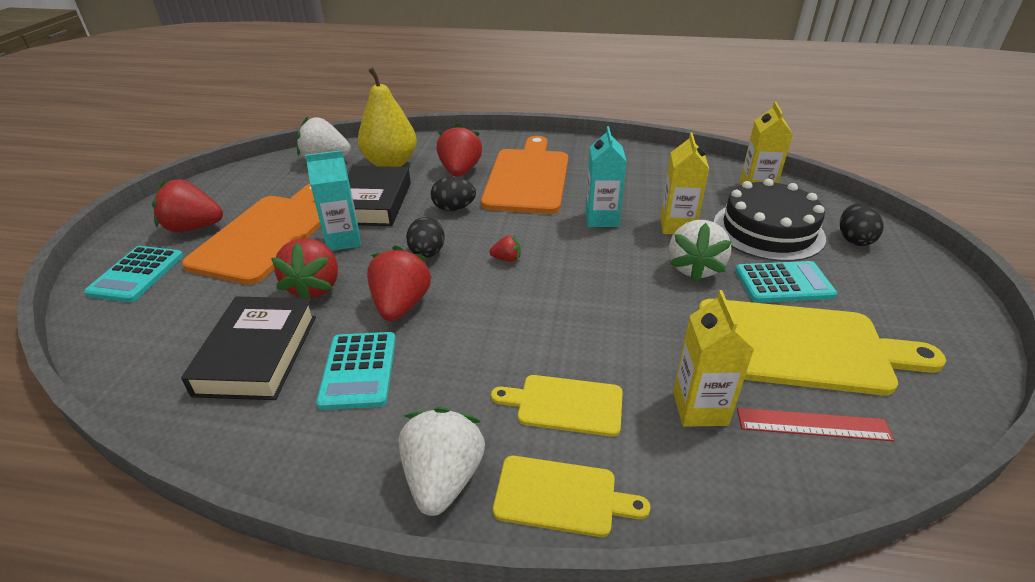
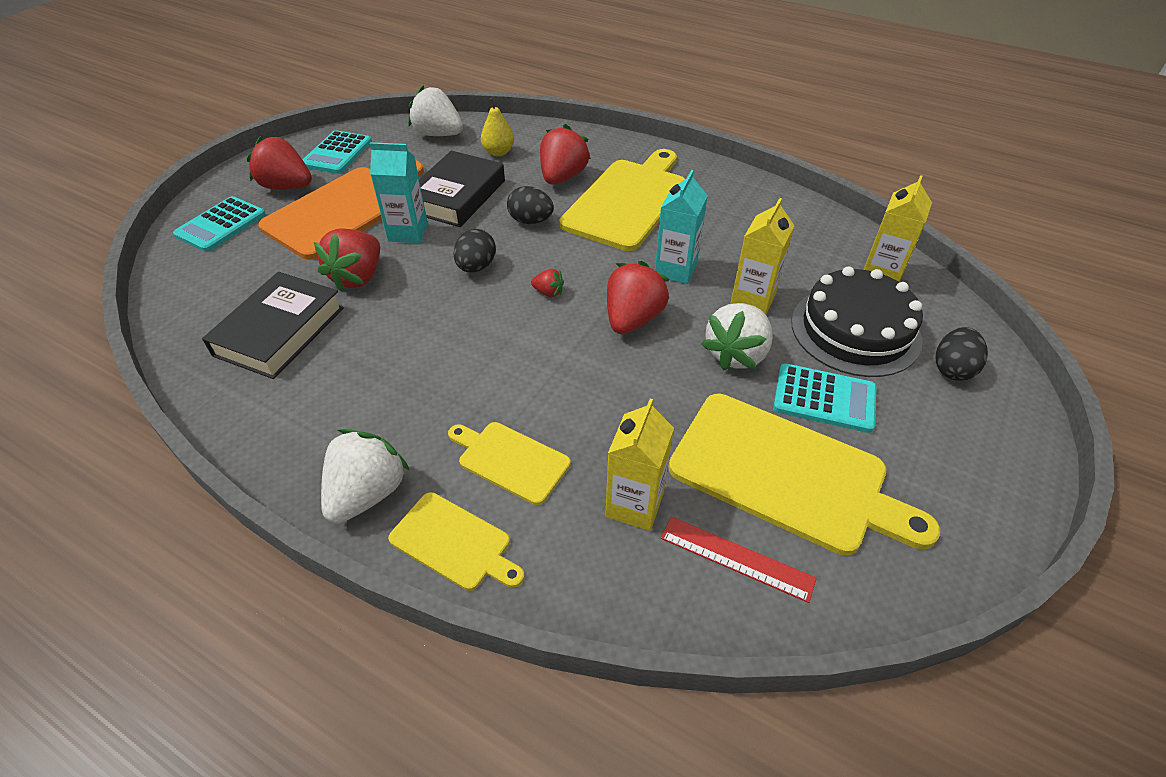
camera: 20 degrees right, 10 degrees up
(358, 370) = (352, 371): turquoise calculator -> turquoise calculator (337, 153)
(391, 163) = (498, 152): yellow pear -> yellow pear, size x0.54
(401, 305) = (422, 317): red strawberry -> red strawberry (632, 319)
(527, 178) = (627, 201): orange cutting board -> yellow cutting board

